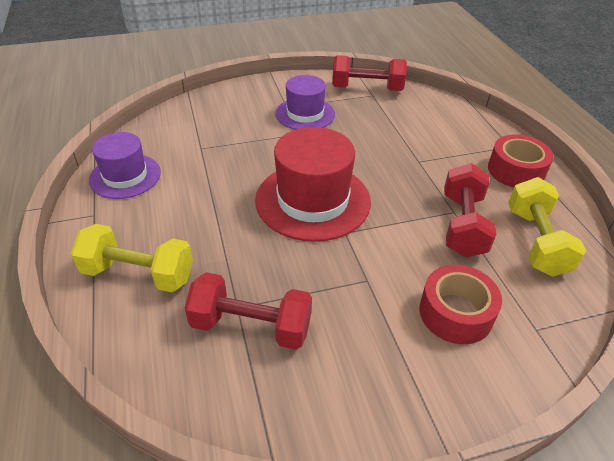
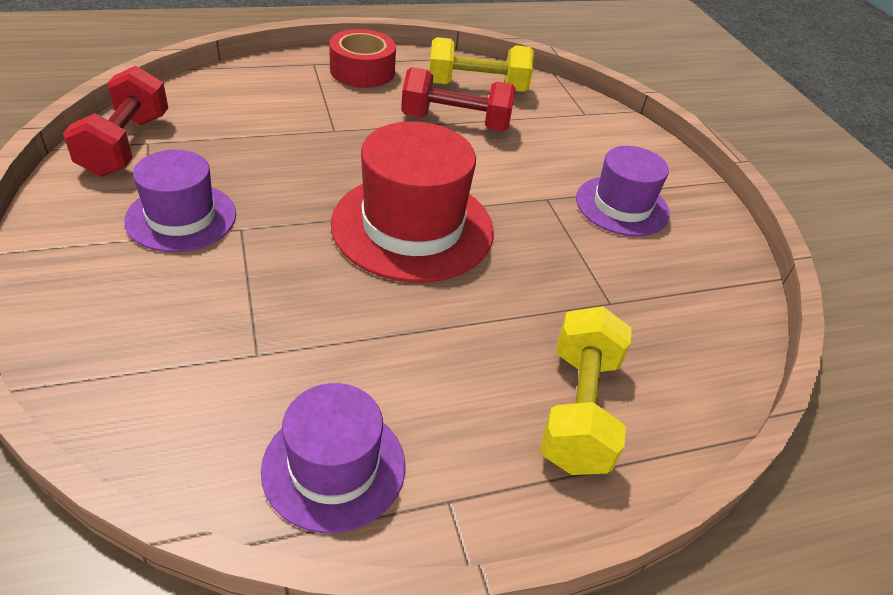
camera: 95 degrees left, 0 degrees up
(251, 326) = (634, 291): red dumbbell -> none
(370, 337) = (622, 206): none -> purple hat
(455, 313) = (578, 150): red tape -> none

